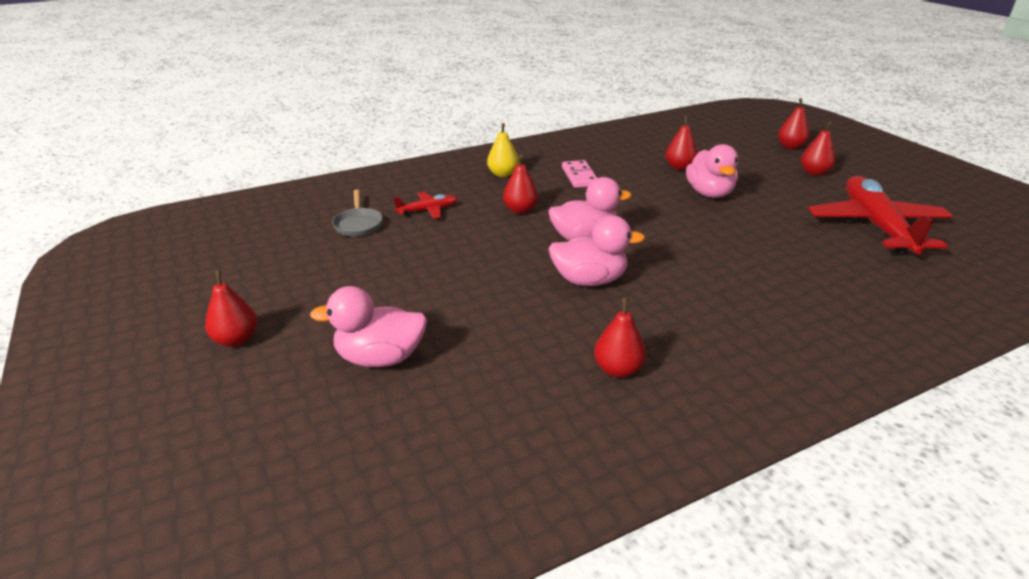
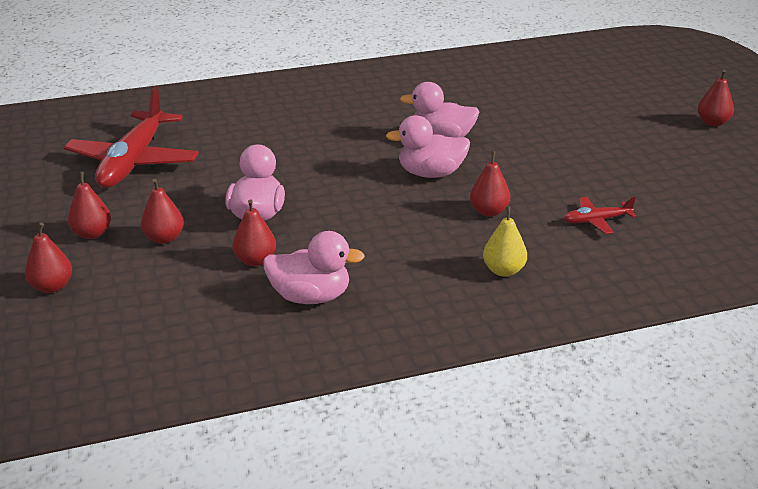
camera: 170 degrees left, 0 degrees up
(358, 224) = (669, 209): grey pan -> none
(380, 358) = (602, 106): pink duck -> pink duck (311, 297)
(579, 176) = (400, 256): pink domino -> none
(618, 369) = (445, 89): red pear -> red pear (164, 238)

